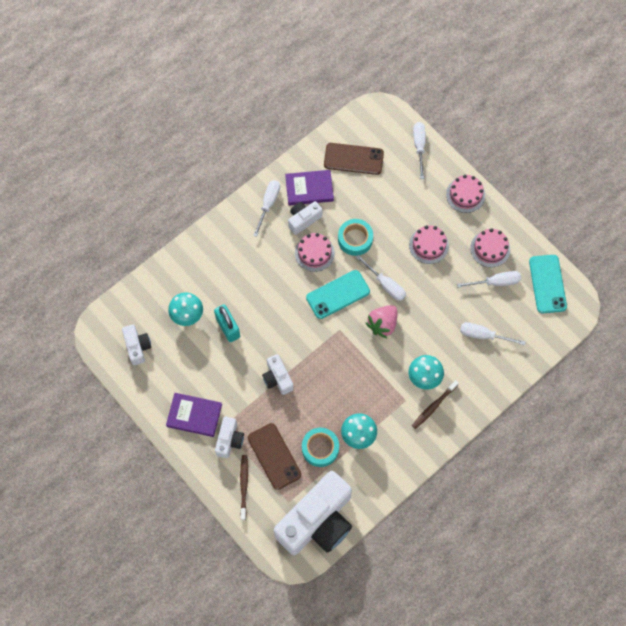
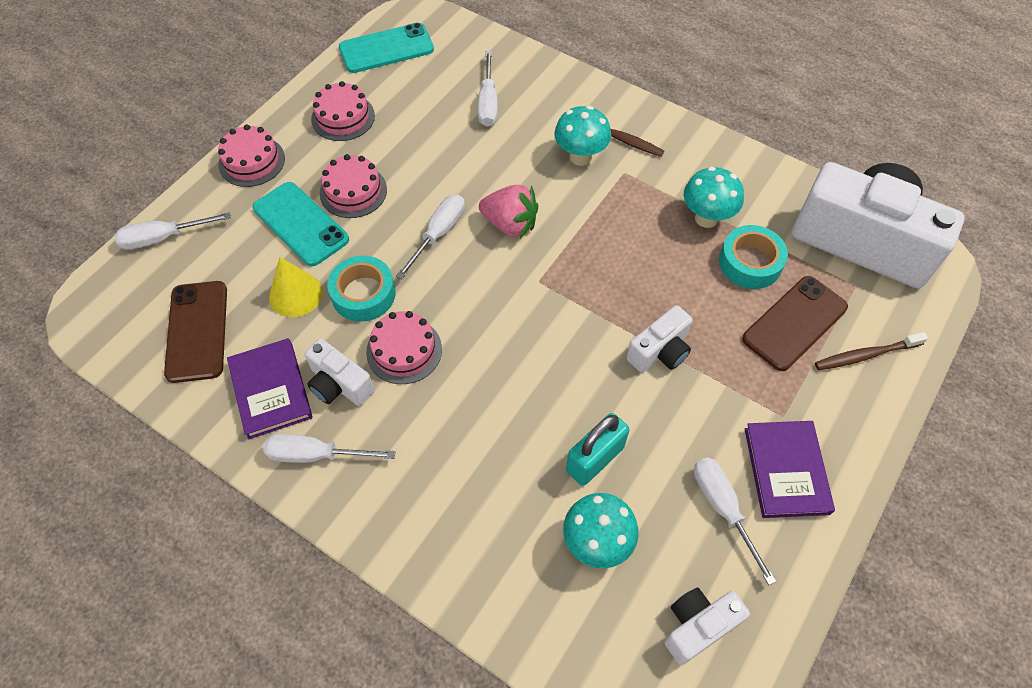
camera: 105 degrees left, 10 degrees down
(229, 440) = (802, 398): white camera -> none
(338, 295) = (476, 297): turquoise phone -> turquoise phone (301, 224)
(364, 206) = (295, 294): none -> yellow cone
(496, 282) = (398, 102): white screwdriver -> white screwdriver (723, 508)

